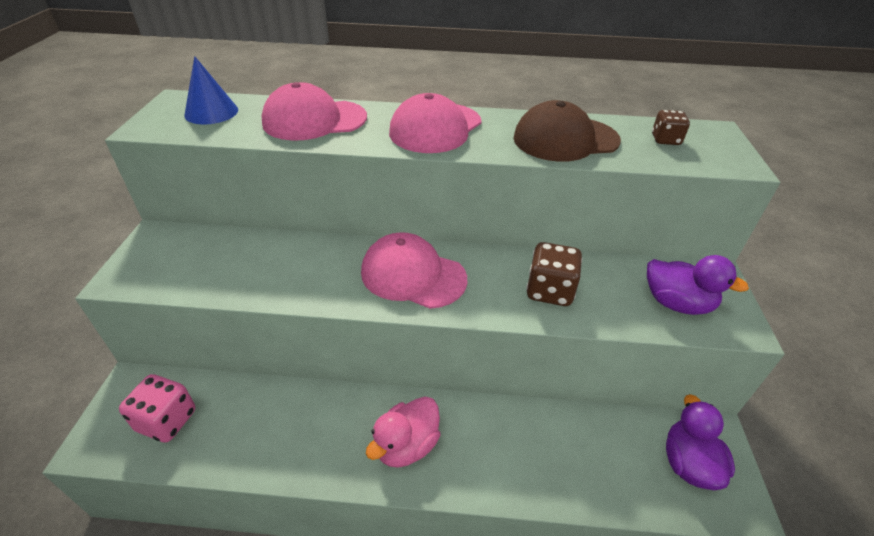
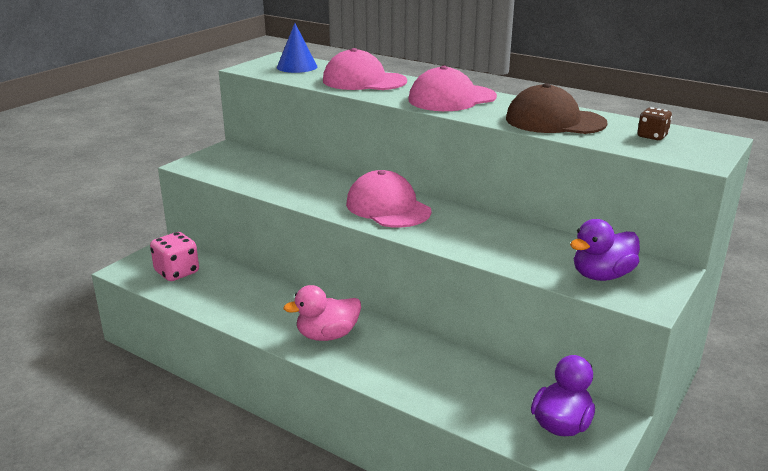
camera: 30 degrees right, 15 degrees down
(549, 291) = (491, 241): brown dice -> none
(676, 303) = (602, 275): purple duck -> purple duck turned 90 degrees clockwise

